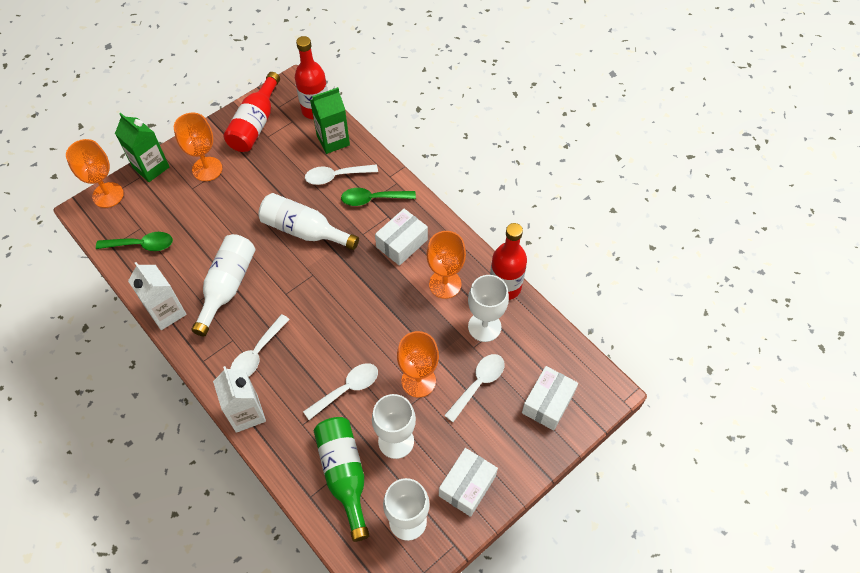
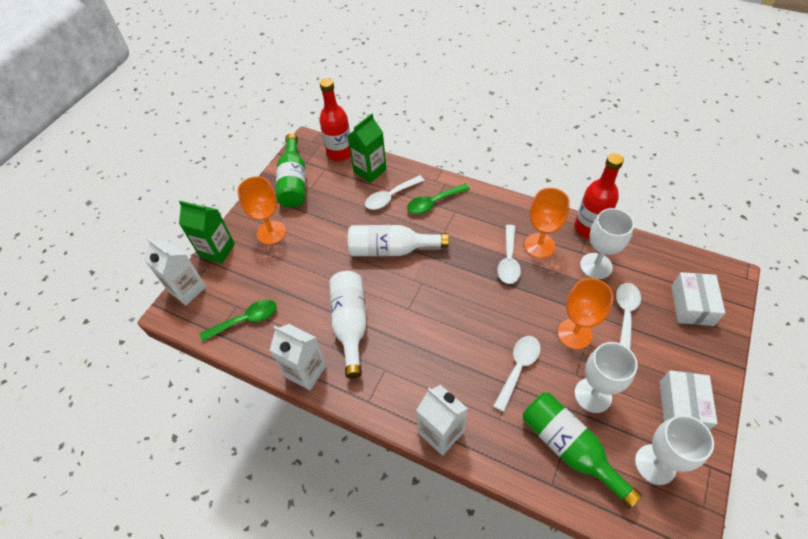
camera: 20 degrees left, 5 degrees down
(108, 195) = (187, 289): orange goblet -> white carton
(255, 124) = (293, 182): red bottle -> green bottle
(257, 354) = (416, 372): white spoon -> white spoon (509, 260)
(402, 243) = (481, 228): white box -> none

